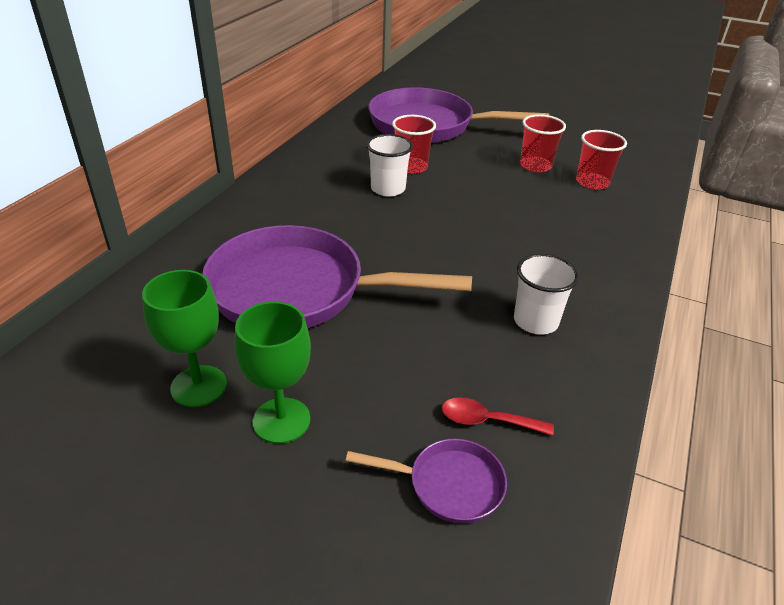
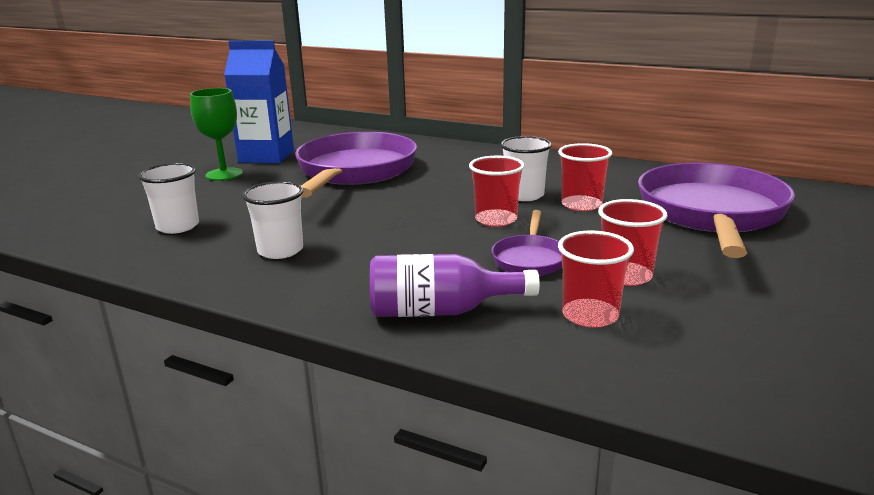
camera: 95 degrees right, 15 degrees down
(198, 386) = (266, 156): green goblet -> blue carton
(446, 205) = (496, 219): none -> red cup
(449, 485) = (135, 214): purple pan -> purple pan (530, 259)
(487, 421) = (178, 226): red spoon -> white cup
(611, 233) = (440, 311): none -> purple bottle

